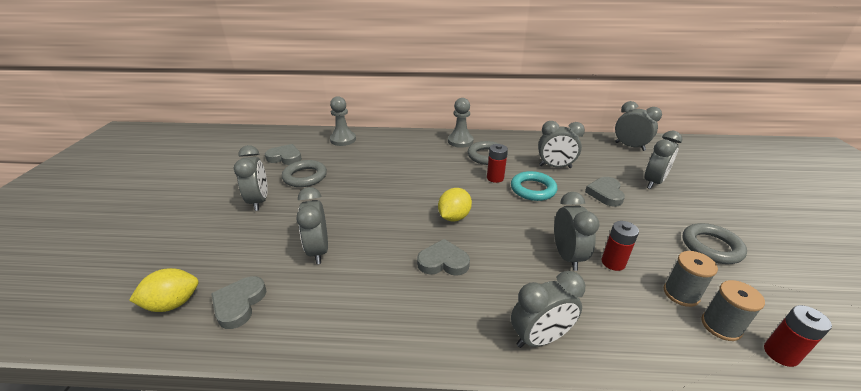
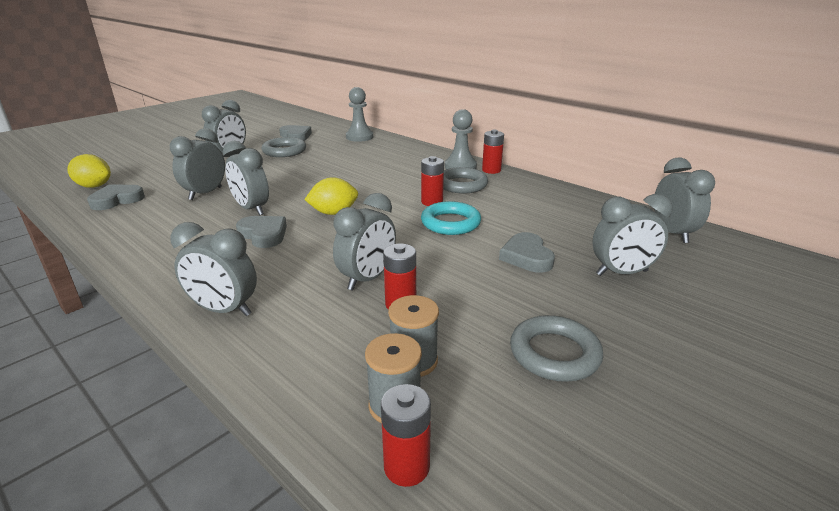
camera: 40 degrees right, 5 degrees down
(482, 137) = (491, 170): none -> red battery
(555, 166) = (519, 216): grey clock -> grey clock (251, 209)
(605, 194) = (526, 257): grey heart -> grey heart turned 60 degrees counterclockwise

